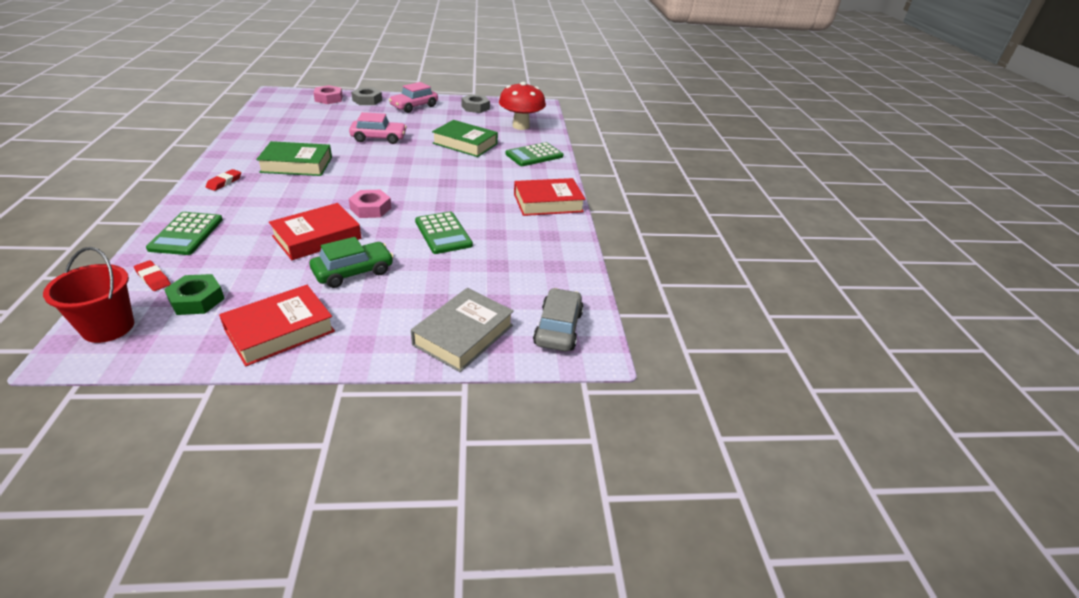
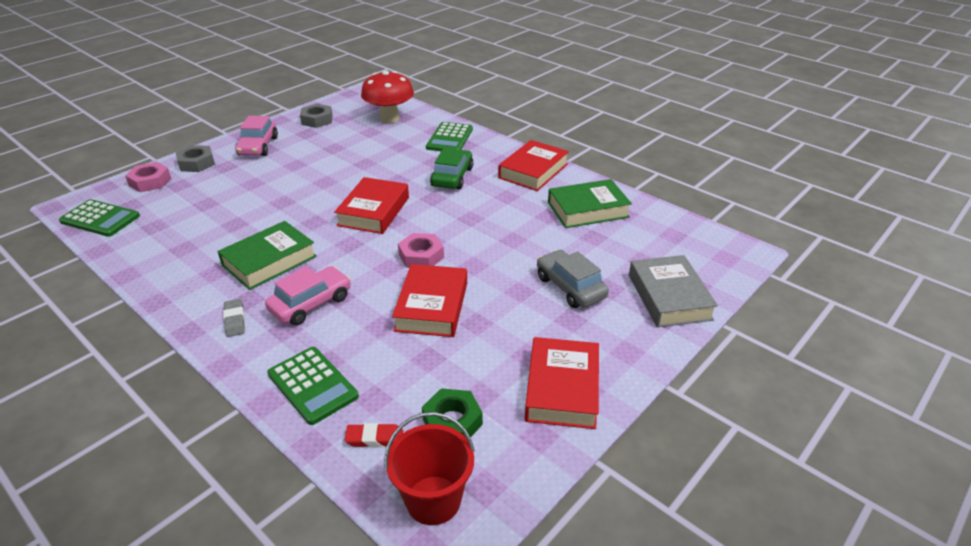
camera: 40 degrees left, 0 degrees up
(224, 182) = (234, 320): red eraser -> grey eraser
(353, 272) = (516, 311): green car -> green car (452, 177)
(379, 138) = (291, 193): pink car -> pink car (311, 303)
(399, 170) = (374, 211): none -> red book
(443, 233) = (514, 239): green calculator -> green calculator (100, 219)
(465, 143) = (377, 157): green book -> green book (588, 209)
(558, 328) = (704, 253): grey car -> grey car (570, 287)

